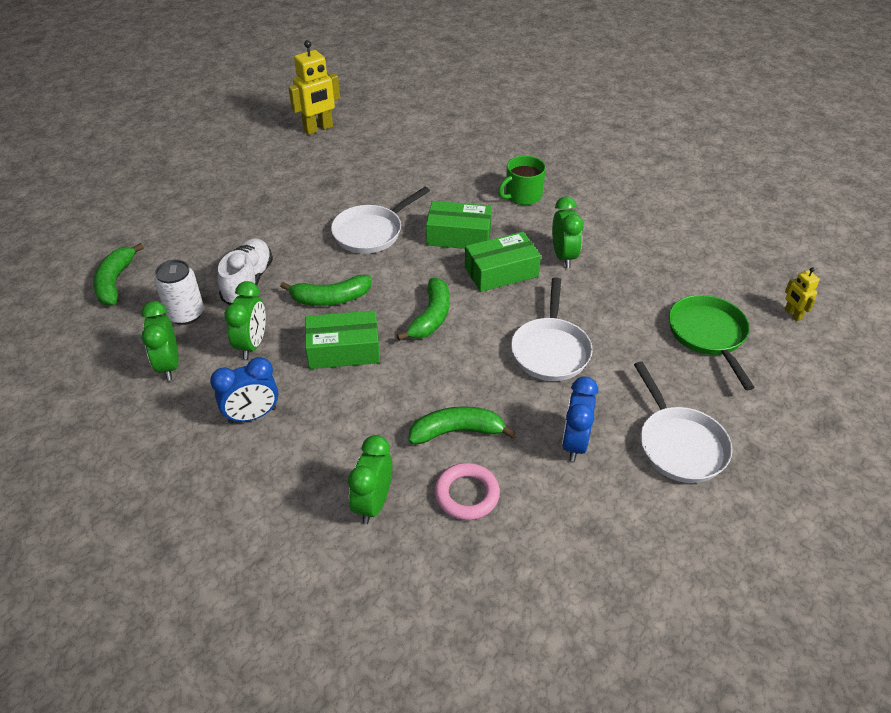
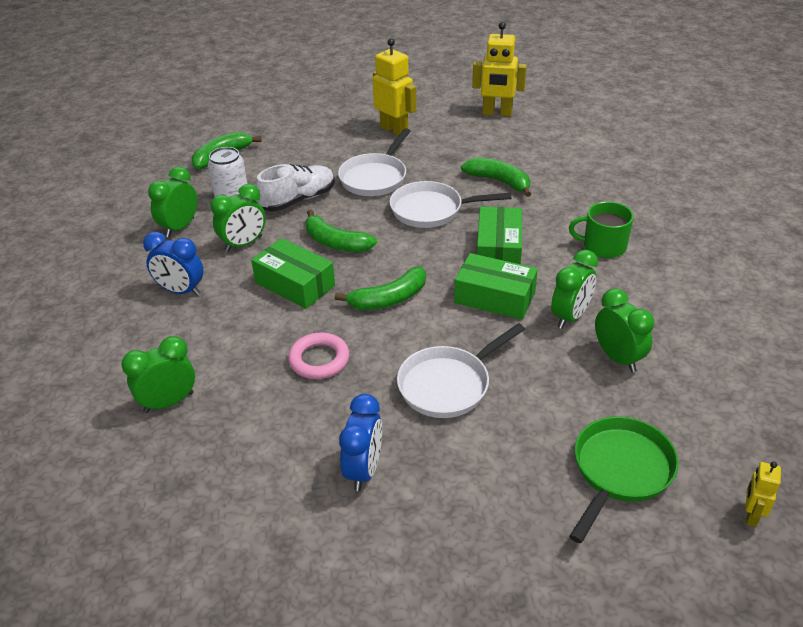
camera: 45 degrees right, 5 degrees down
(251, 181) = (394, 130): none -> yellow robot
(457, 431) = (290, 395): green banana -> green banana (499, 181)
(459, 236) = (498, 250): green box -> green box turned 45 degrees clockwise
(467, 494) = (233, 445): pink ring -> pink ring (319, 360)
(574, 443) = (364, 470): blue clock -> blue clock turned 135 degrees clockwise
(623, 266) = (618, 358): none -> green clock
(679, 444) = (451, 540): white pan -> white pan (375, 177)

